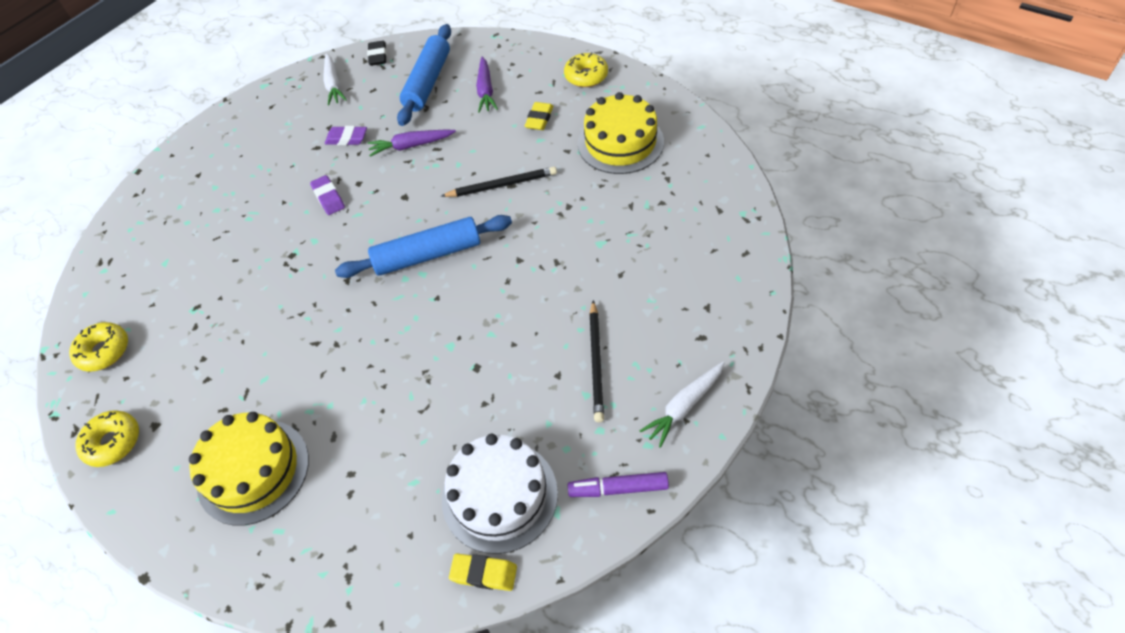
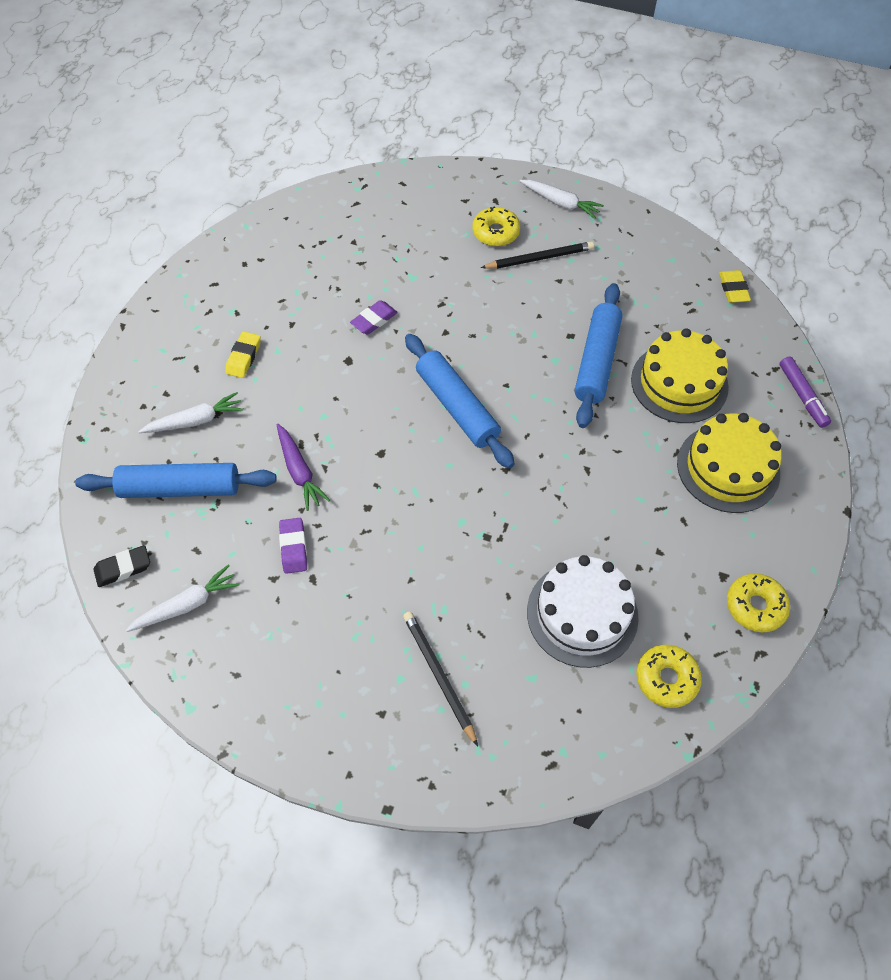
camera: 110 degrees left, 5 degrees up
(328, 198) = (396, 530): purple eraser -> purple eraser (374, 320)
(433, 383) = (596, 361): none -> blue rolling pin
(485, 90) = (195, 421): purple carrot -> white carrot
(499, 495) = (674, 294): white cake -> white cake (582, 614)
(502, 185) = (349, 368): black pencil -> black pencil (438, 676)
(539, 119) = (244, 357): yellow eraser -> yellow eraser turned 75 degrees counterclockwise
(586, 76) = (167, 329): yellow donut -> yellow donut (495, 232)
(618, 488) = (639, 229): purple marker -> purple marker (802, 395)
(620, 143) = (275, 283): yellow cake -> yellow cake (679, 383)

